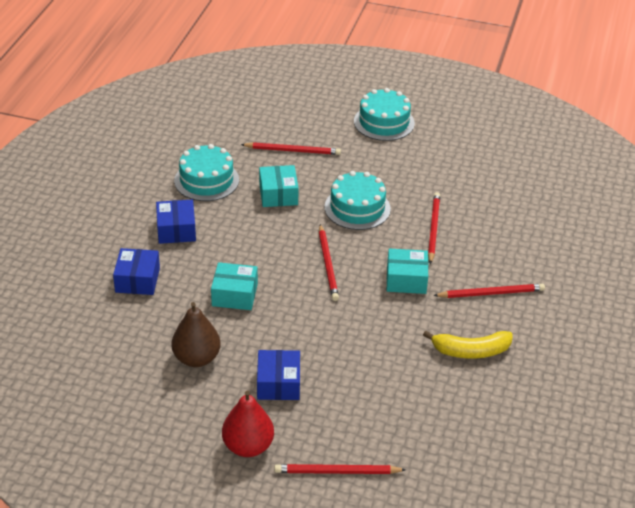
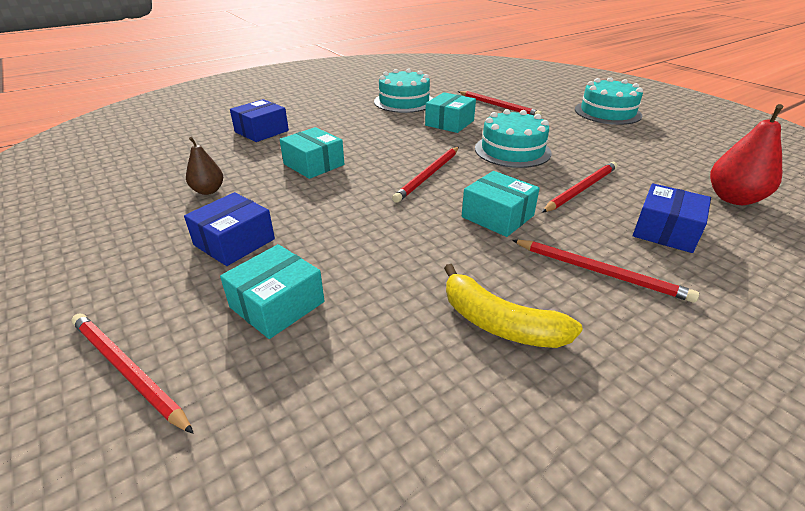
camera: 40 degrees right, 5 degrees down
(176, 230) = (338, 117): blue box -> blue box (665, 231)
(196, 358) = (208, 191): brown pear -> brown pear, size x0.61
(248, 446) = (108, 282): red pear -> red pear (733, 198)
(358, 403) = (277, 304): none -> turquoise box

